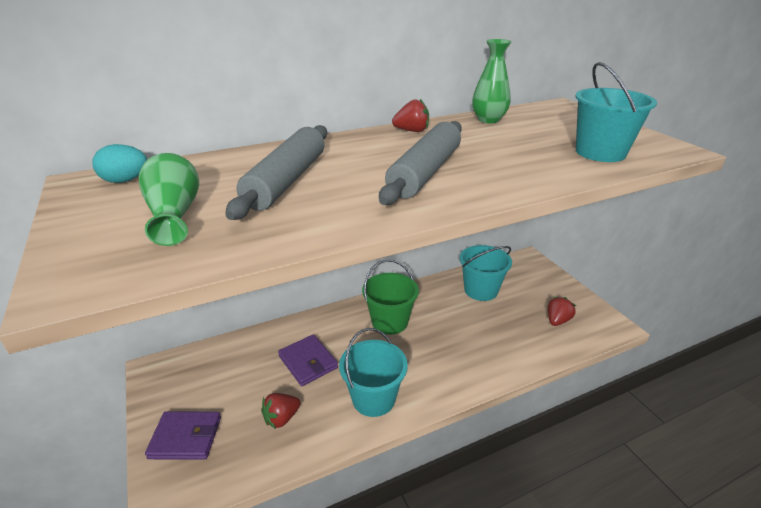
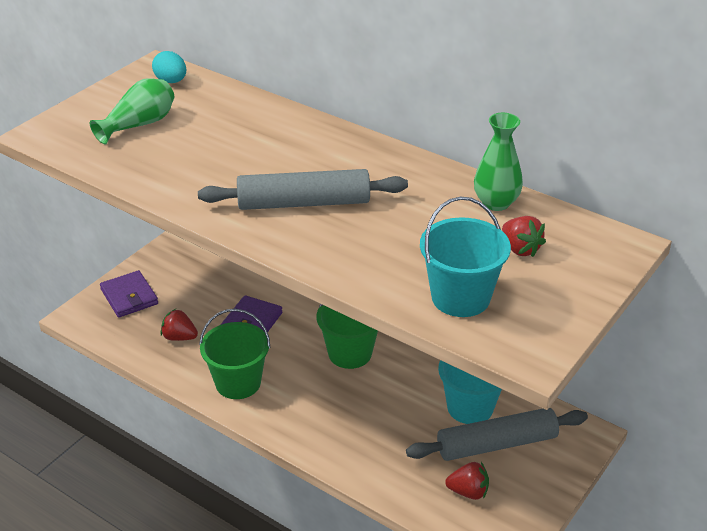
camera: 60 degrees right, 5 degrees up
(287, 181) = (228, 144): grey rolling pin -> grey rolling pin (497, 444)
(373, 398) = (238, 383): turquoise bucket -> green bucket
(412, 131) = (405, 165): red strawberry -> red strawberry (520, 249)

